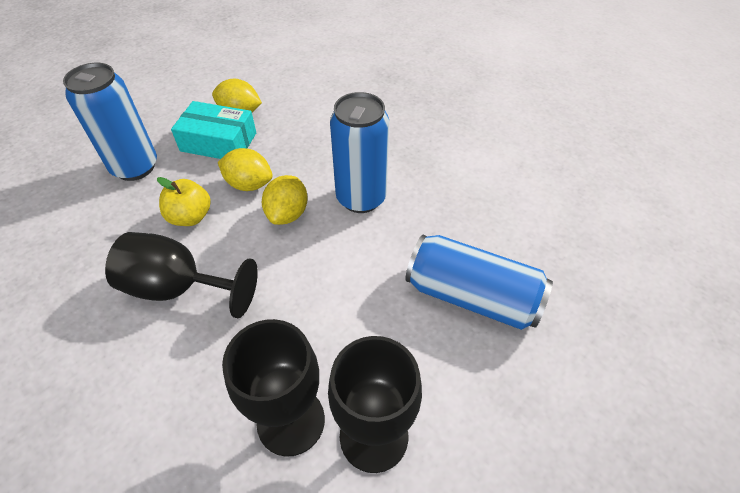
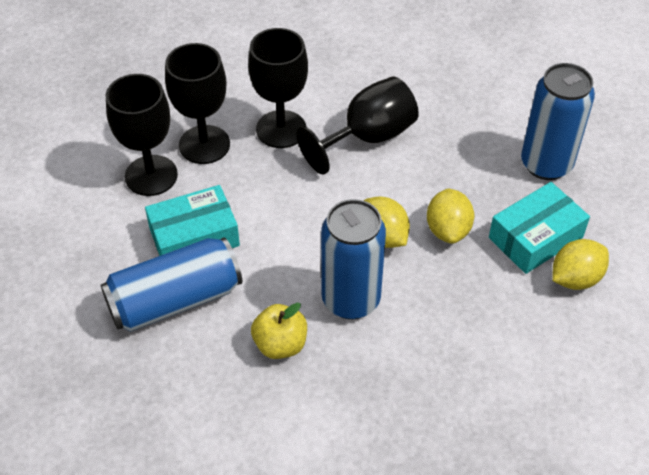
camera: 130 degrees right, 0 degrees up
(190, 217) = (441, 174): yellow apple -> yellow apple (280, 344)
(216, 365) = (281, 129): none -> black goblet
(249, 184) = (448, 230): yellow lemon -> yellow lemon turned 60 degrees counterclockwise
(405, 333) = (194, 237): none -> turquoise box

